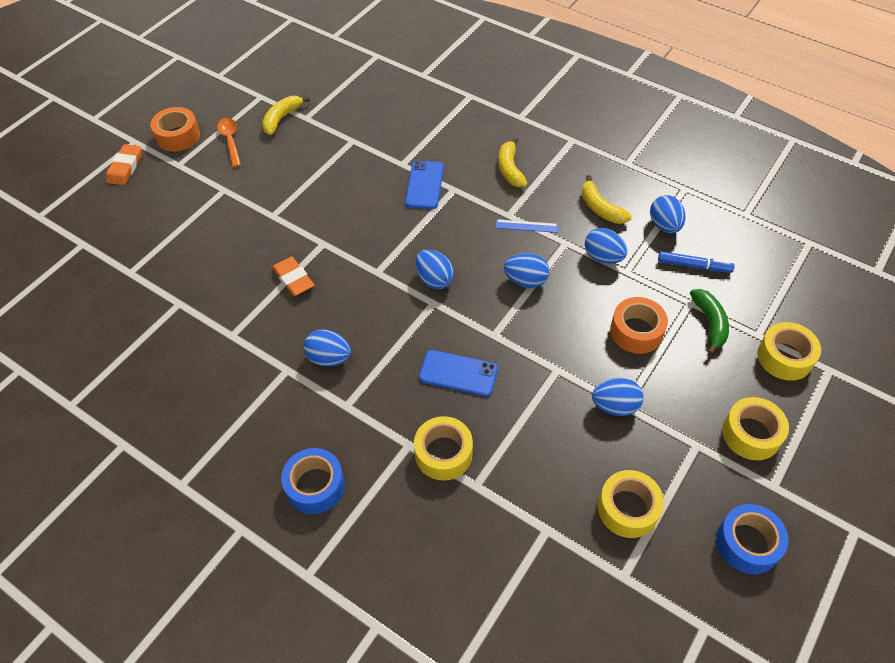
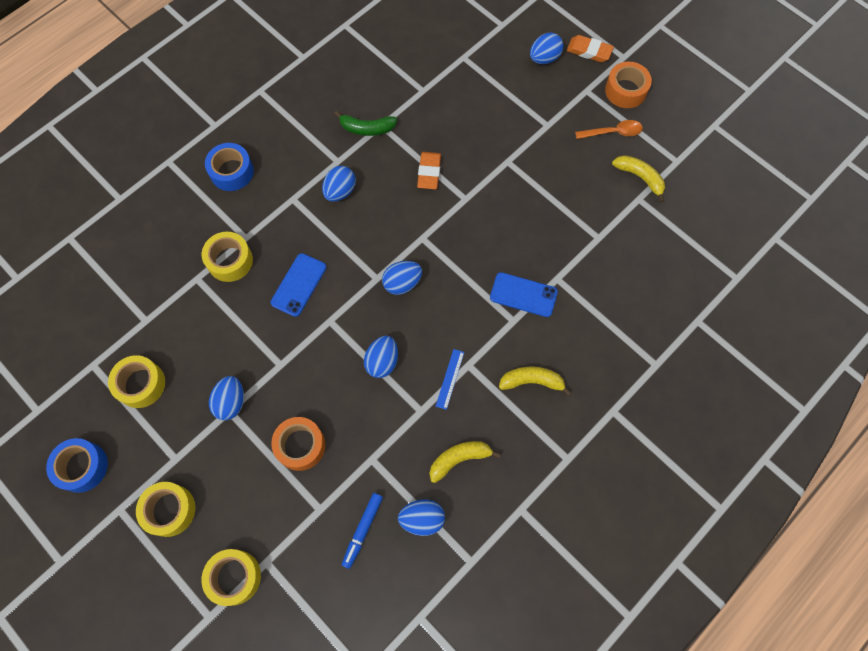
camera: 100 degrees right, 15 degrees up
(293, 279) = (429, 172): orange eraser -> orange eraser turned 60 degrees counterclockwise
(603, 257) = (394, 442): blue egg -> blue egg (544, 58)
(710, 323) = (291, 519): green banana -> green banana (367, 129)

